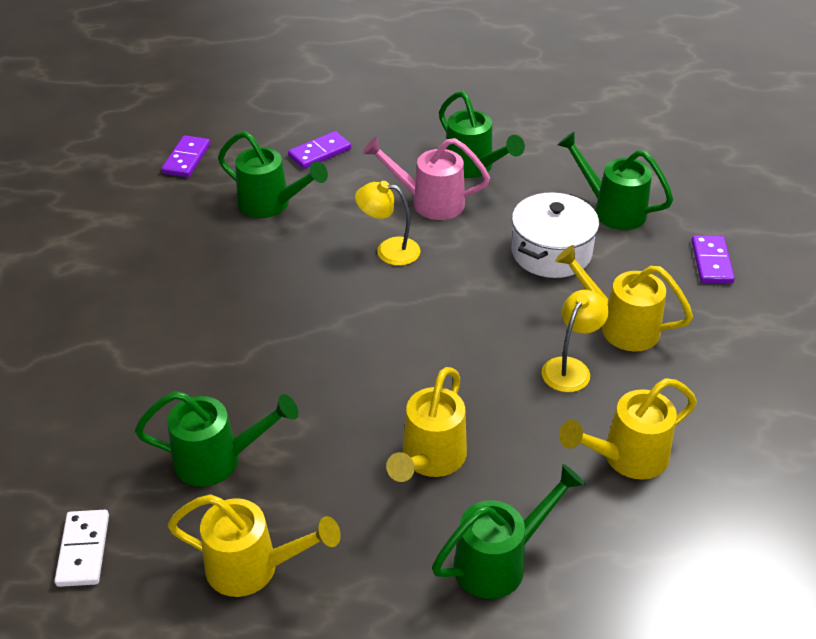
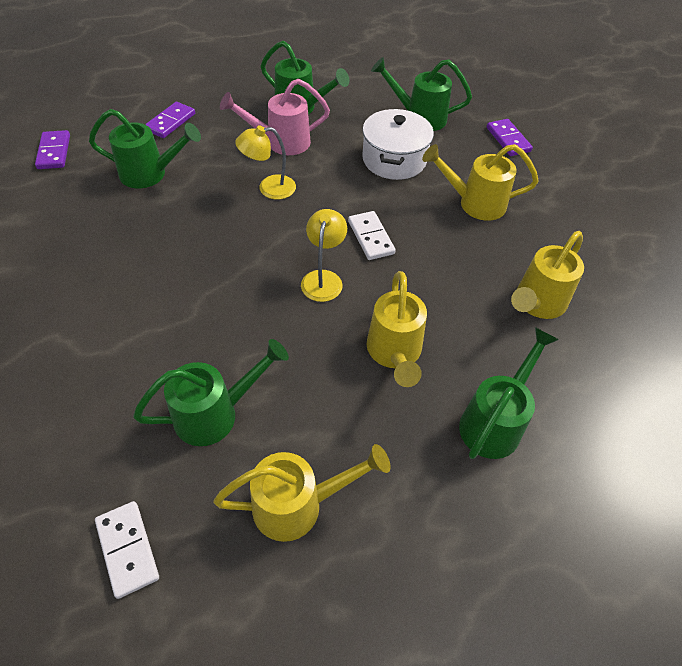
camera: 25 degrees left, 10 degrees up
(473, 332) = (370, 237): none -> white domino
(570, 368) = (458, 245): yellow lamp -> yellow lamp (323, 278)

